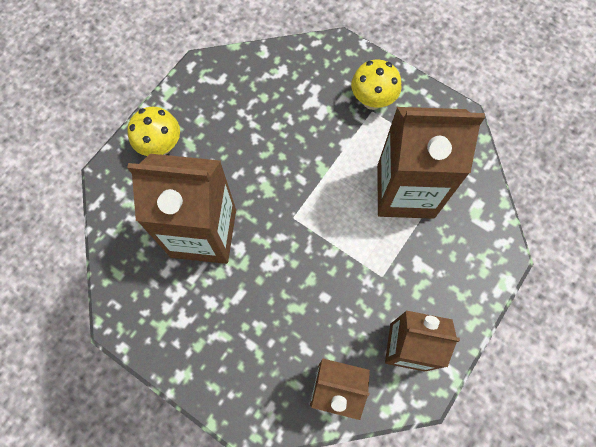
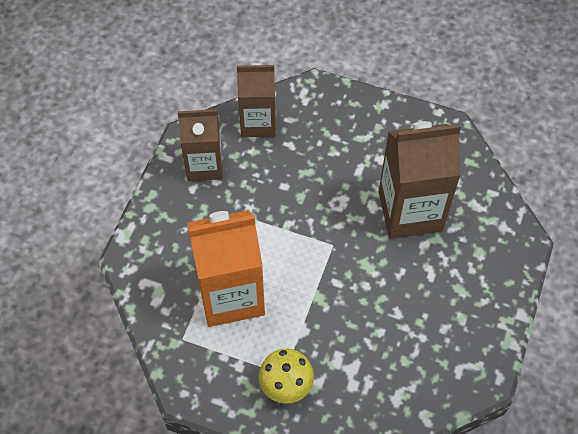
camera: 165 degrees right, 10 degrees down
(161, 146) = (487, 280): yellow mushroom -> none
(405, 191) = (231, 295): brown carton -> orange carton

